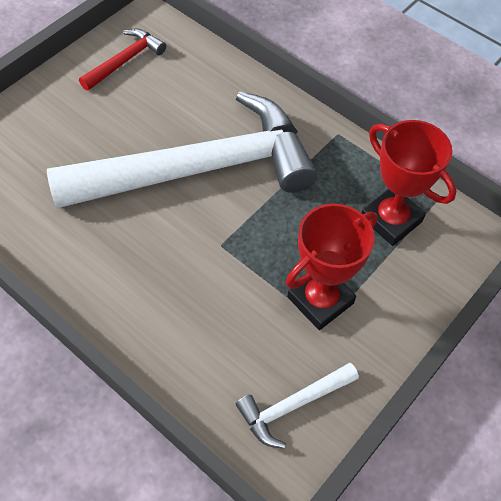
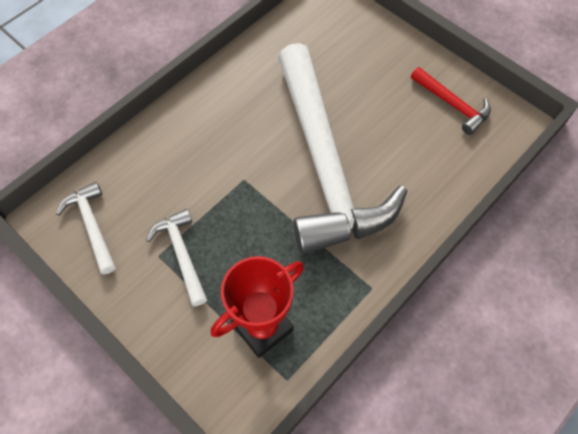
camera: 95 degrees right, 5 degrees up
(320, 300) = (181, 254): red trophy -> white hammer

